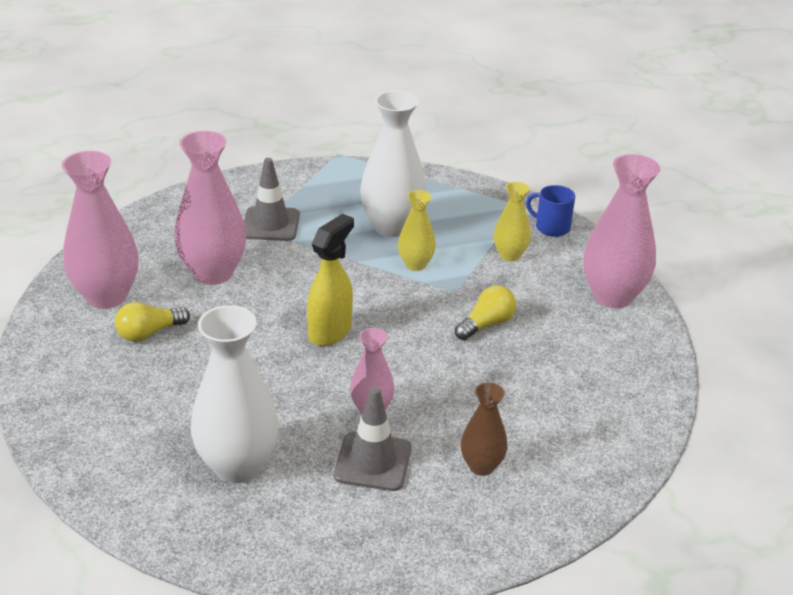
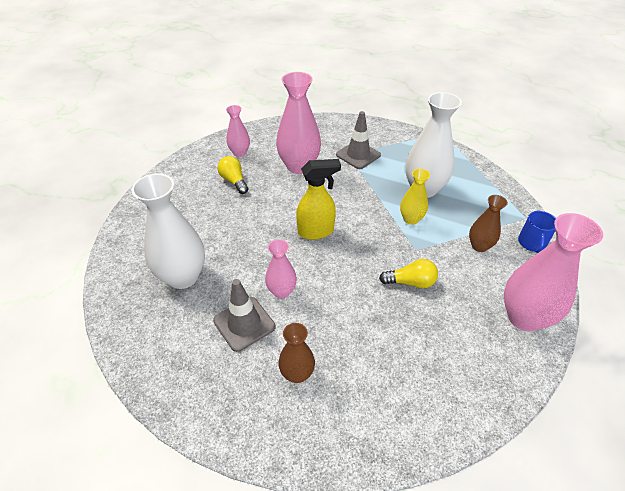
camera: 45 degrees right, 10 degrees up
(106, 296) = (240, 153): pink vase -> pink vase, size x0.55
(149, 333) = (234, 181): yellow light bulb -> yellow light bulb turned 45 degrees clockwise
(509, 255) = (479, 246): yellow vase -> brown vase
(551, 227) = (531, 243): blue mug -> blue mug turned 150 degrees counterclockwise

